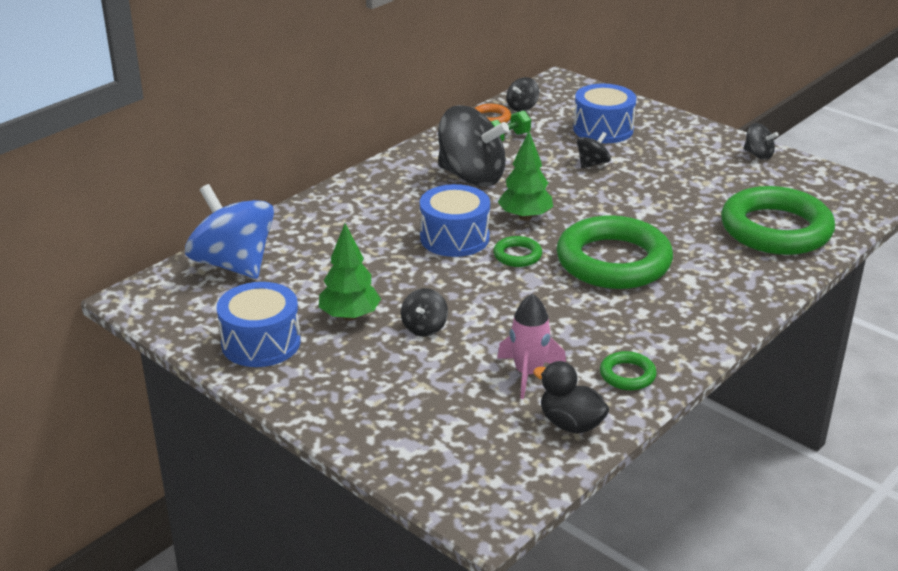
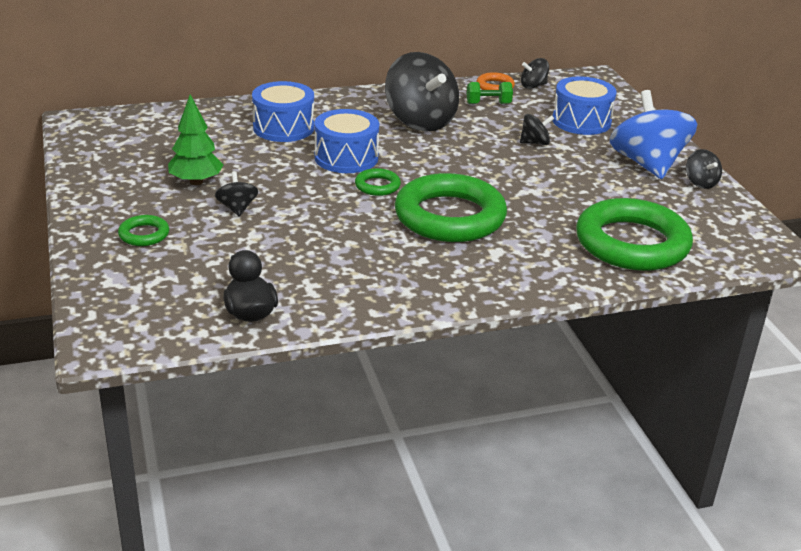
camera: 30 degrees right, 0 degrees up
(233, 264) = (166, 122): blue spinning top -> blue spinning top (647, 164)
(261, 343) = (114, 176): blue drum -> blue drum (283, 128)
(424, 328) = (237, 208): black spinning top -> black spinning top turned 120 degrees clockwise
(525, 217) = (422, 162): green tree -> none
(528, 374) = (268, 267): pink rocket -> none
(627, 375) = (343, 298): green ring -> green ring (144, 234)

